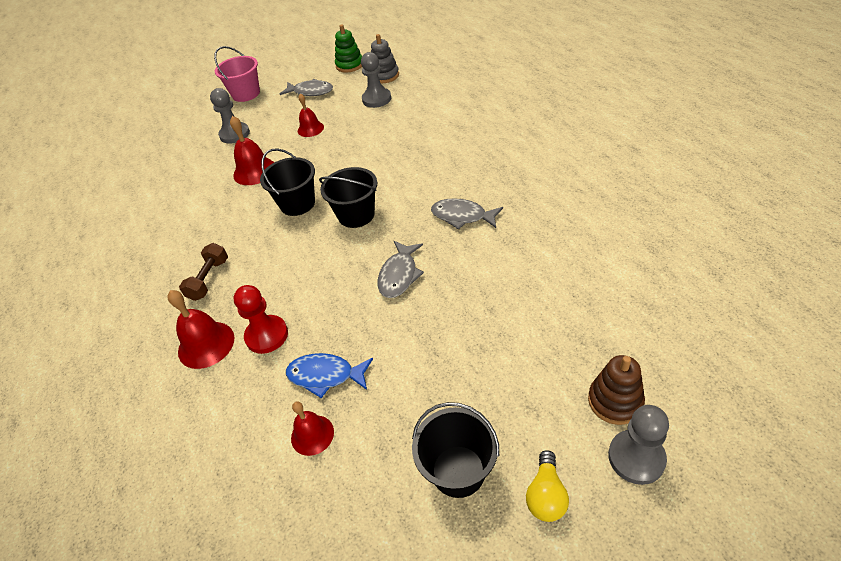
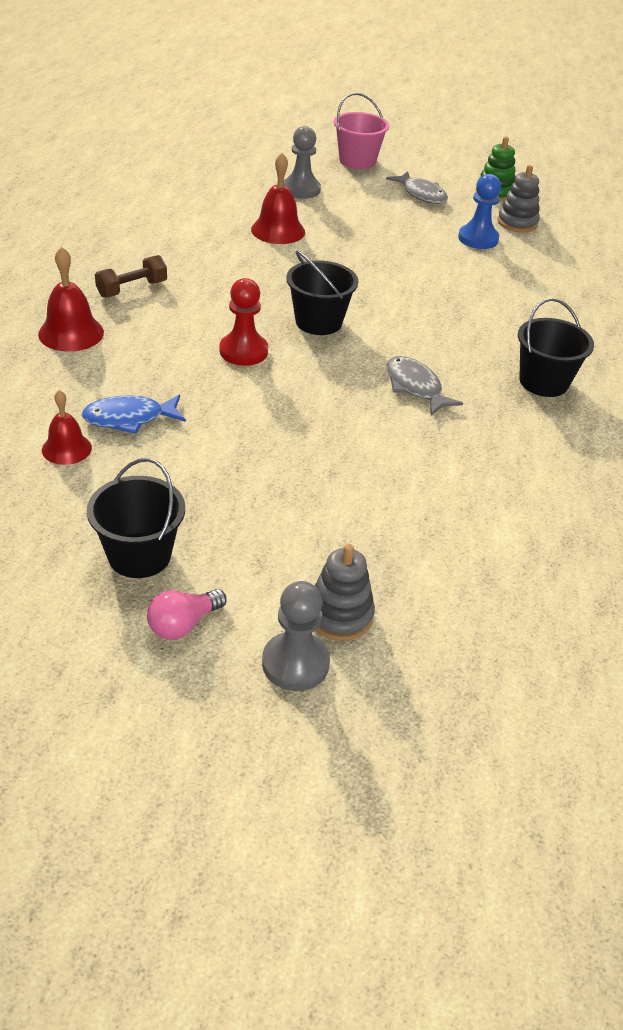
camera: 30 degrees right, 5 degrees down
(267, 335) = (123, 359): red pawn -> red pawn (243, 351)
(297, 203) = (279, 280): black bucket -> black bucket (543, 382)
(310, 129) = (376, 226): red bell -> none
(325, 376) = (129, 418): blue fish -> blue fish turned 60 degrees counterclockwise
(376, 99) = (478, 239): grey pawn -> blue pawn
(399, 275) = (290, 392): grey fish -> none
(546, 495) = (183, 624): yellow light bulb -> pink light bulb
(615, 401) = (339, 615): brown stacking toy -> grey stacking toy

